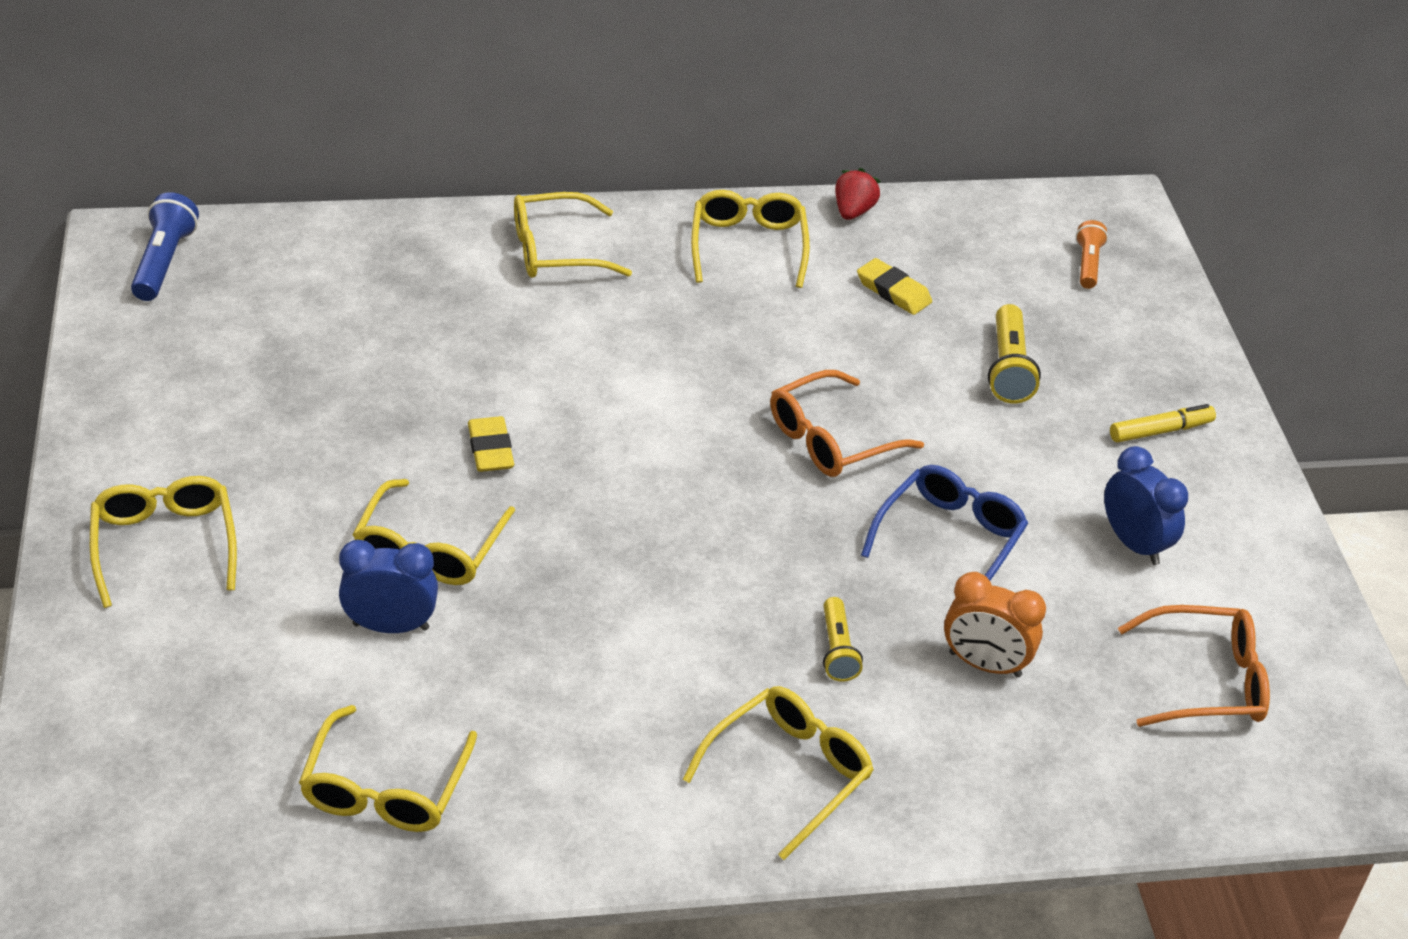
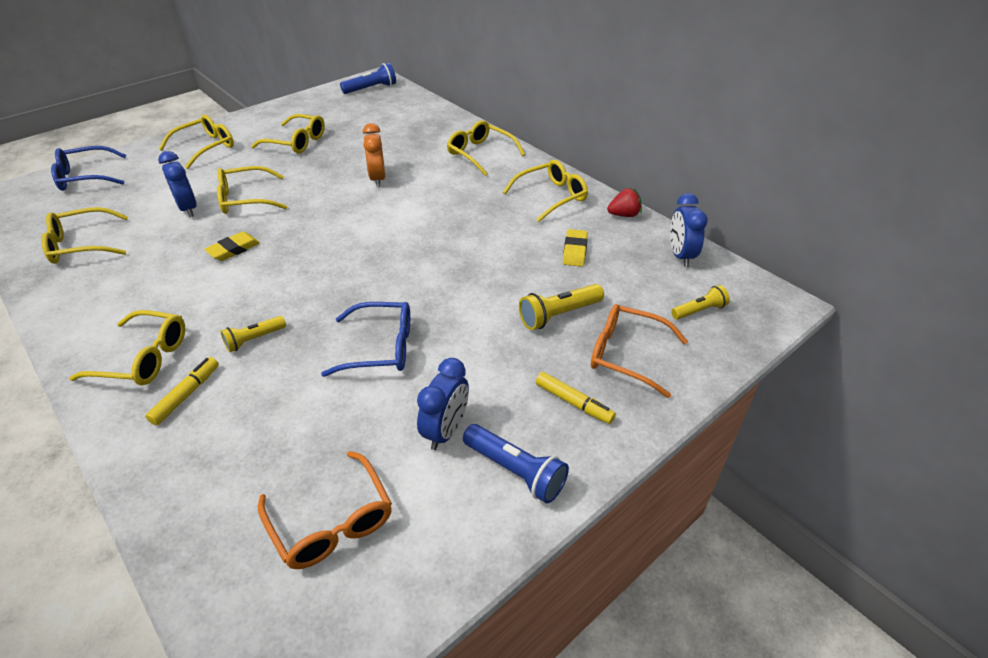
camera: 60 degrees right, 0 degrees up
(107, 738) = (86, 177): none -> blue glasses
(280, 426) = (296, 142): none -> yellow glasses
(490, 449) = (325, 188): yellow eraser -> yellow eraser (233, 249)
(832, 439) = (427, 275): orange glasses -> orange glasses (627, 355)
(905, 747) = (186, 395): none -> yellow marker
(979, 218) = (680, 256): none -> blue clock
(984, 664) = (278, 402): orange clock -> orange clock (377, 179)
(1088, 264) = (699, 311): orange flashlight -> yellow flashlight
(1226, 519) = (515, 471): none -> blue flashlight

